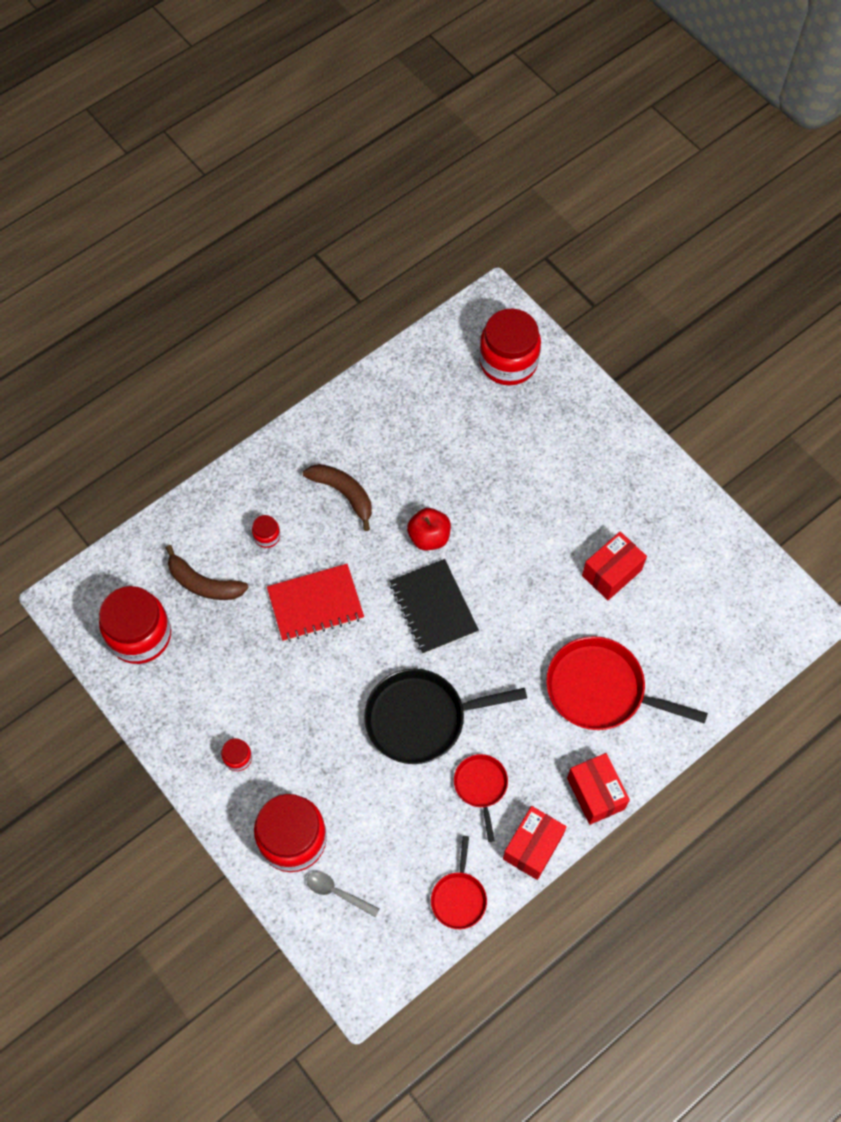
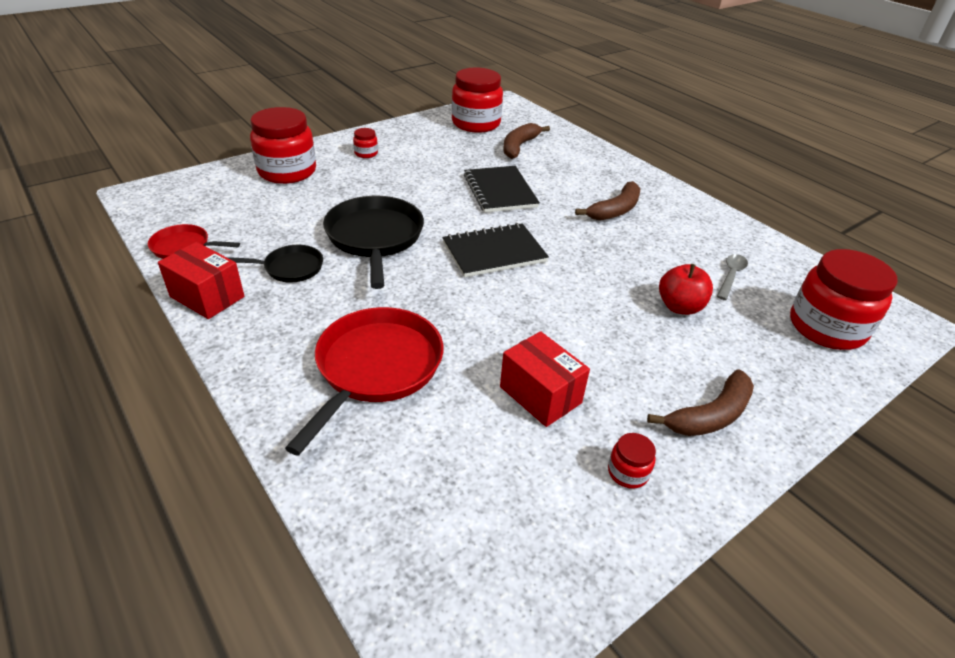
camera: 90 degrees right, 25 degrees down
(267, 536) = (565, 173): red jar -> red jar (628, 472)
(315, 604) = (500, 191): red notebook -> black notebook
(337, 892) = (230, 188): grey spoon -> grey spoon (731, 276)
(429, 537) = (575, 255): red apple -> red apple (679, 307)
(481, 786) = (290, 268): red pan -> black pan
(595, 793) = (244, 350): red box -> none
(614, 465) = (710, 415): none -> brown banana

